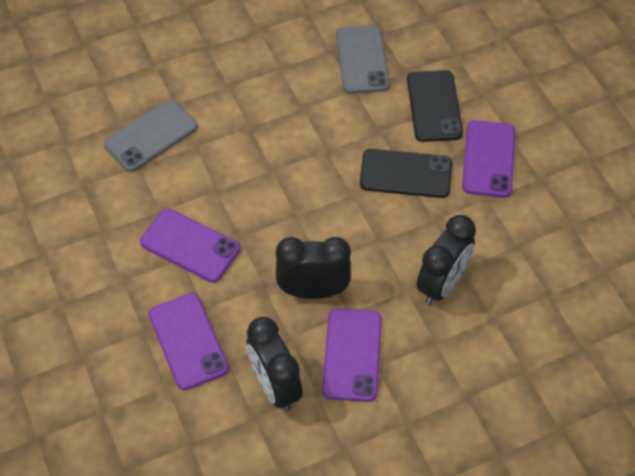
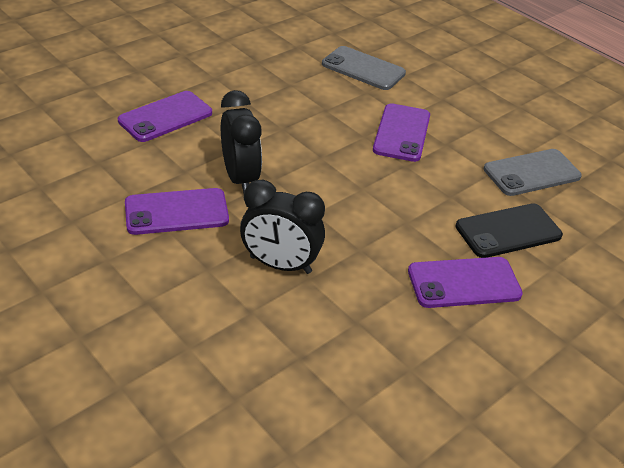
camera: 70 degrees right, 15 degrees down
(190, 245) = (261, 104): purple phone -> purple phone (401, 133)
(275, 386) = (131, 170): black clock -> none
(405, 174) = (407, 221): black phone -> none

